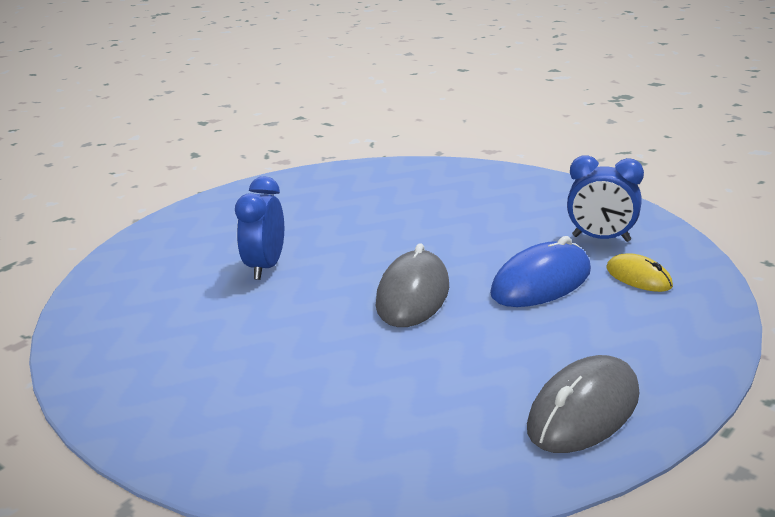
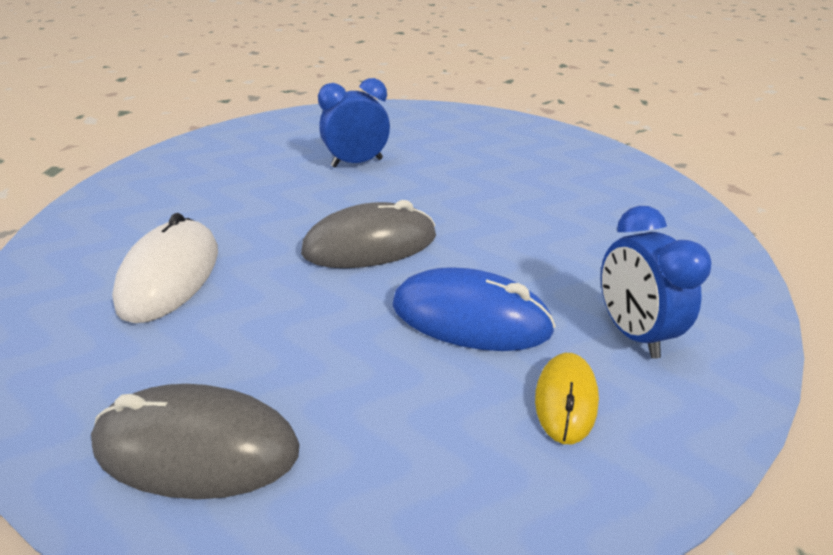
camera: 55 degrees right, 10 degrees up
(355, 397) = (170, 275): none -> white mouse

